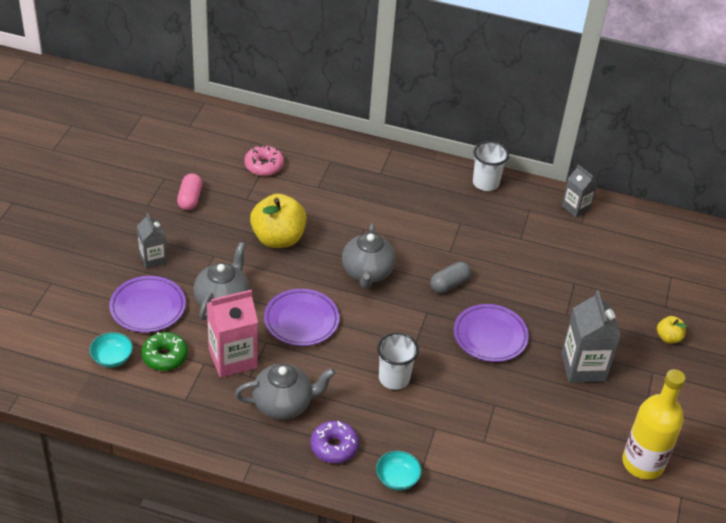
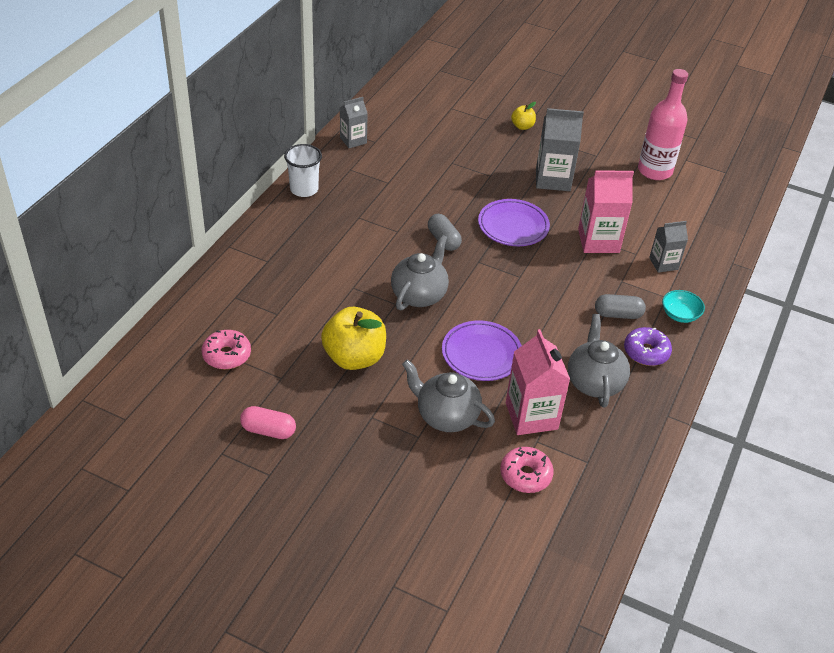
camera: 80 degrees left, 0 degrees up
(112, 358) = (525, 525): turquoise bowl -> none
(148, 307) = (448, 486): purple plate -> none
(153, 258) = (367, 475): grey carton -> grey carton (663, 263)
(165, 356) = (525, 475): green donut -> pink donut
(367, 273) = (419, 294): grey teapot -> grey teapot turned 75 degrees counterclockwise
(382, 424) = (618, 314): none -> grey capsule
(394, 378) = (562, 298): white cup -> none
(493, 408) = (598, 241): none -> pink carton
(643, 463) = (654, 171): yellow bottle -> pink bottle

